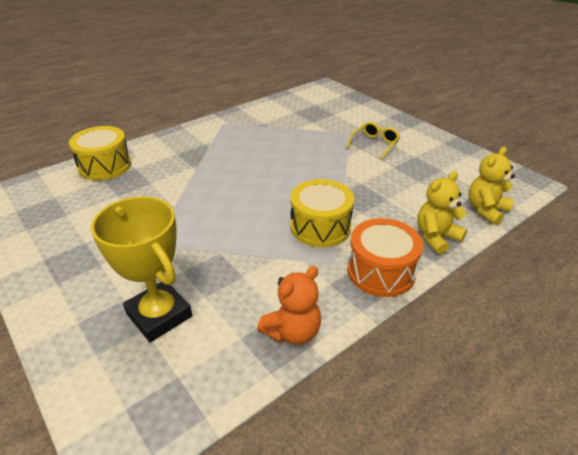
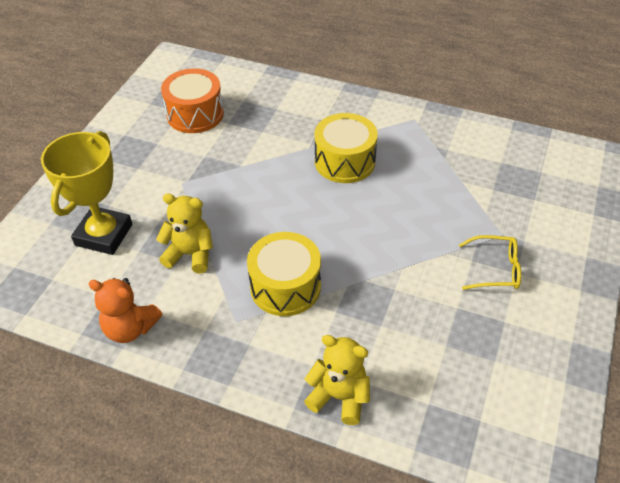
camera: 60 degrees right, 10 degrees up
(105, 166) = (264, 88): yellow drum -> yellow drum (345, 161)
(381, 271) = (247, 364): orange drum -> orange drum (195, 114)
(486, 210) = (435, 436): yellow teddy bear -> yellow teddy bear (190, 254)

